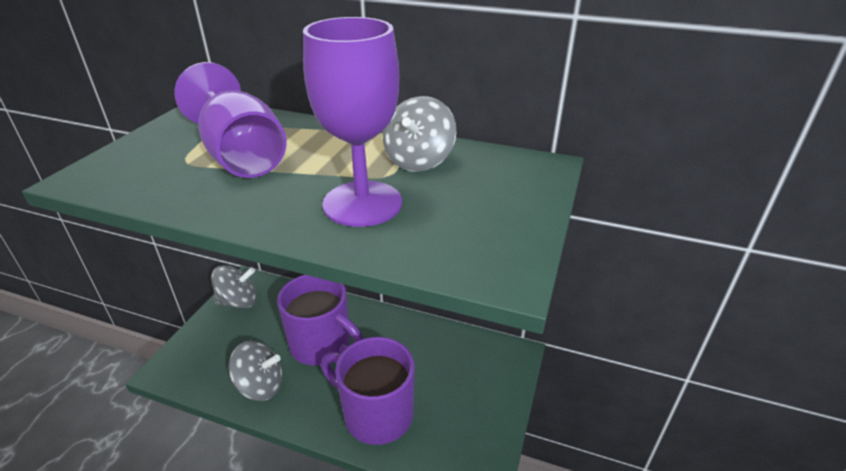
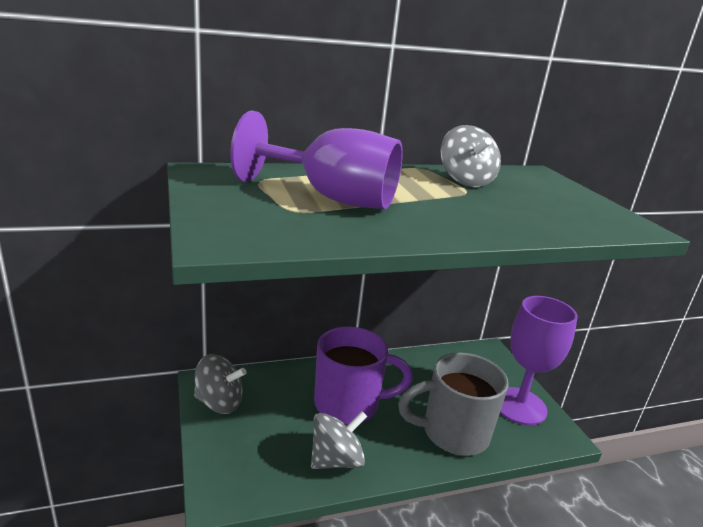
camera: 40 degrees left, 10 degrees down
(238, 301) = (219, 402): grey spinning top -> grey spinning top turned 60 degrees clockwise
(362, 203) = (490, 210): purple goblet -> purple goblet (519, 406)
(376, 414) = (453, 433): purple mug -> grey mug

